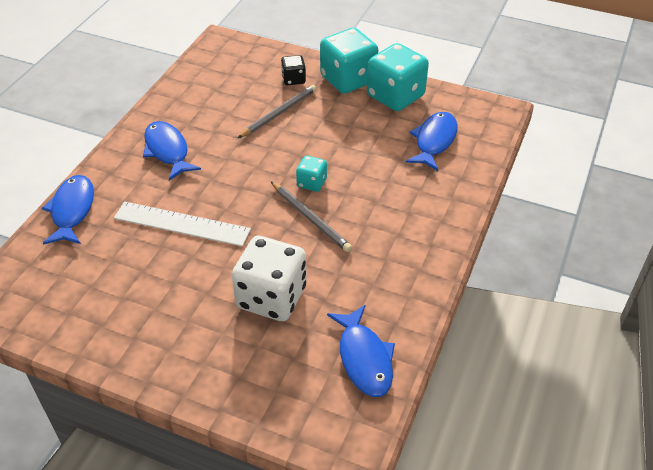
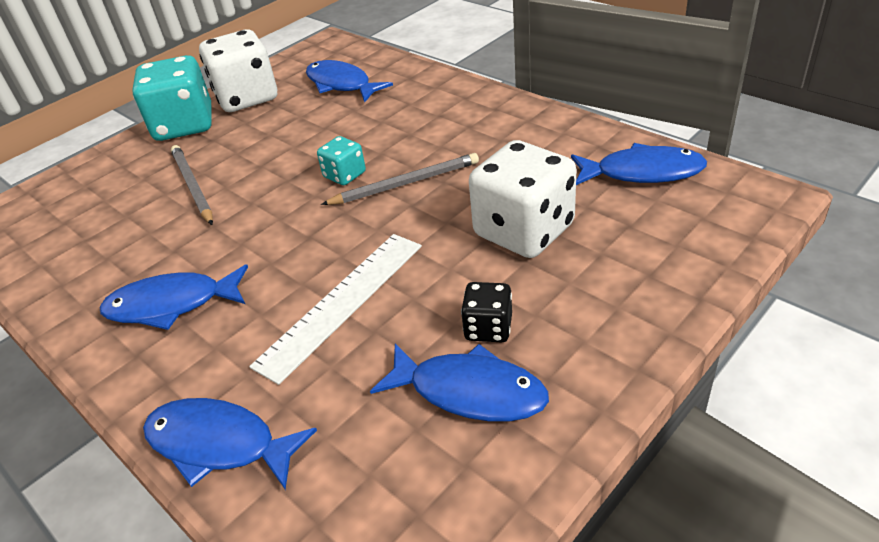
camera: 65 degrees left, 5 degrees down
(119, 303) = (469, 391): none -> blue fish
(293, 79) = (139, 166): black dice -> black dice (488, 328)
(395, 96) = (247, 98): turquoise dice -> white dice

